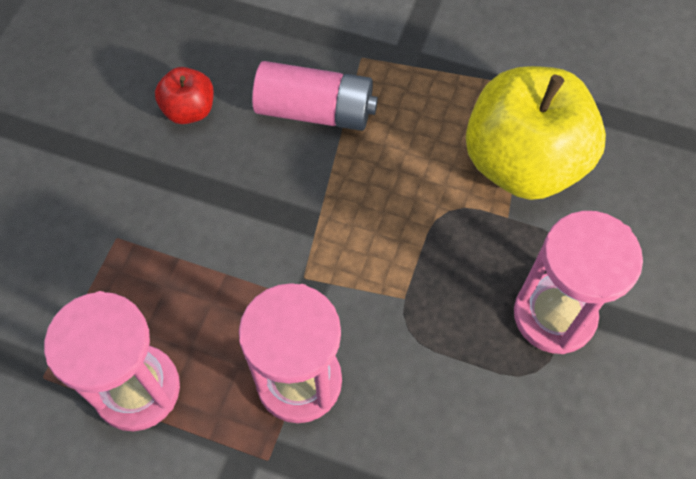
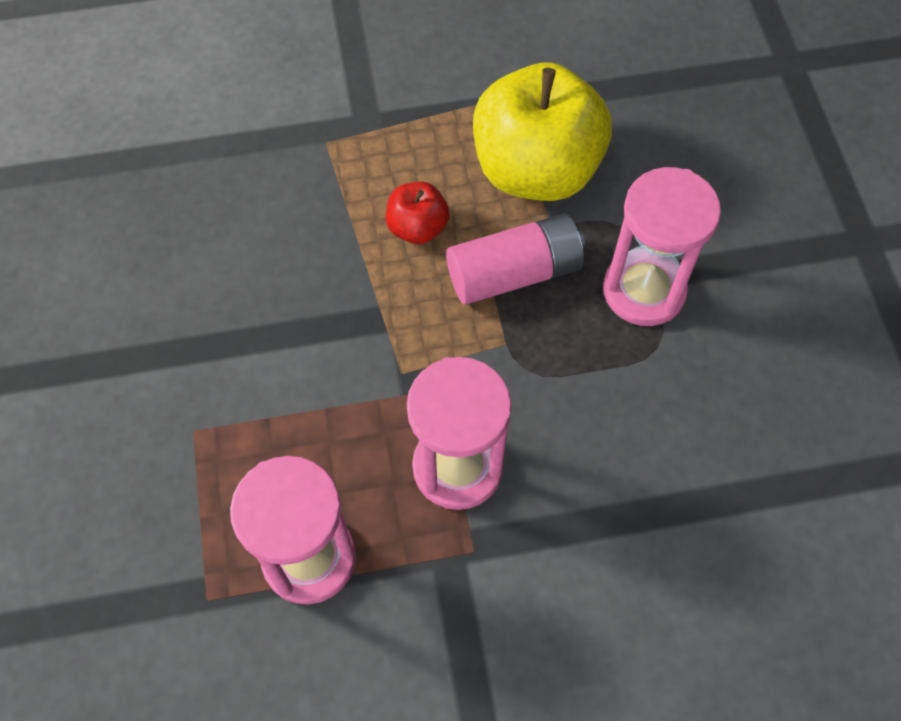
camera: 30 degrees left, 0 degrees up
(189, 110) = (186, 273): red apple -> red apple (417, 228)
(315, 111) = (313, 214): pink battery -> pink battery (514, 273)

